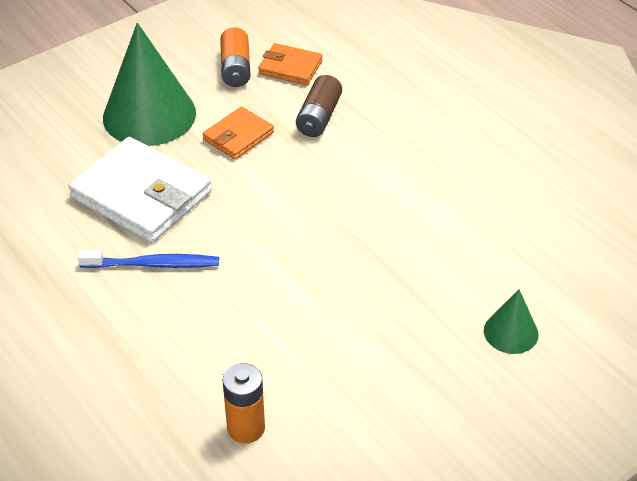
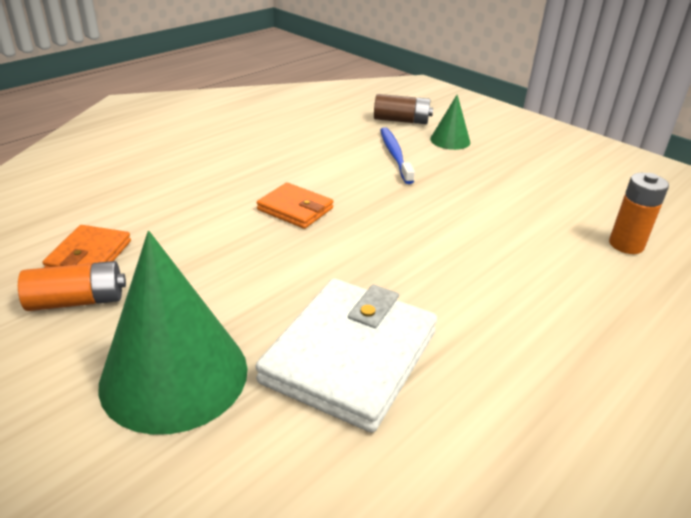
camera: 100 degrees left, 10 degrees down
(153, 264) = (466, 328): blue toothbrush -> blue toothbrush (395, 155)
(238, 136) = (226, 285): orange wallet -> orange wallet (295, 209)
(319, 117) = (193, 230): brown battery -> brown battery (401, 120)

